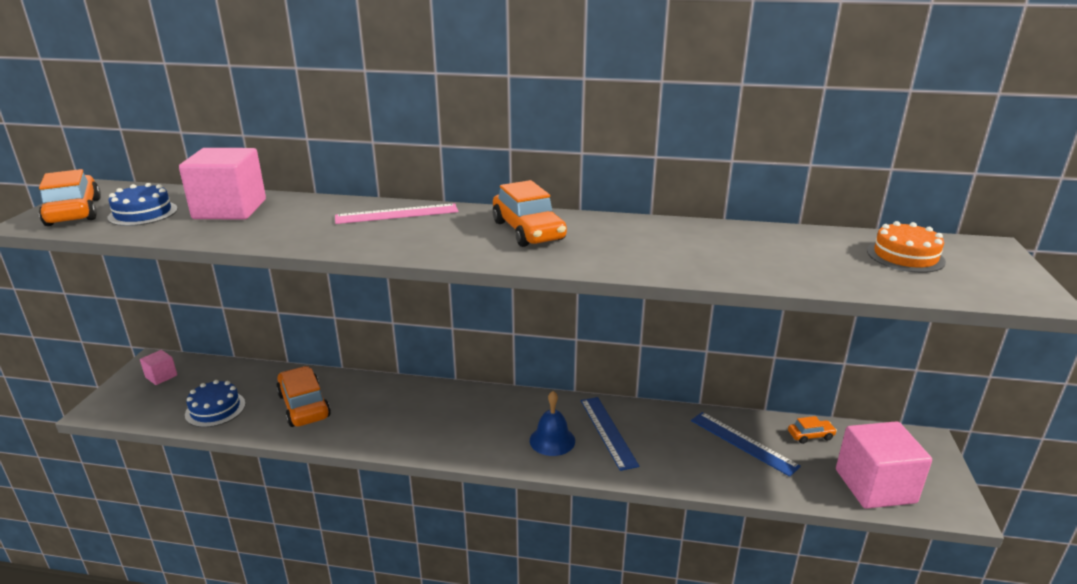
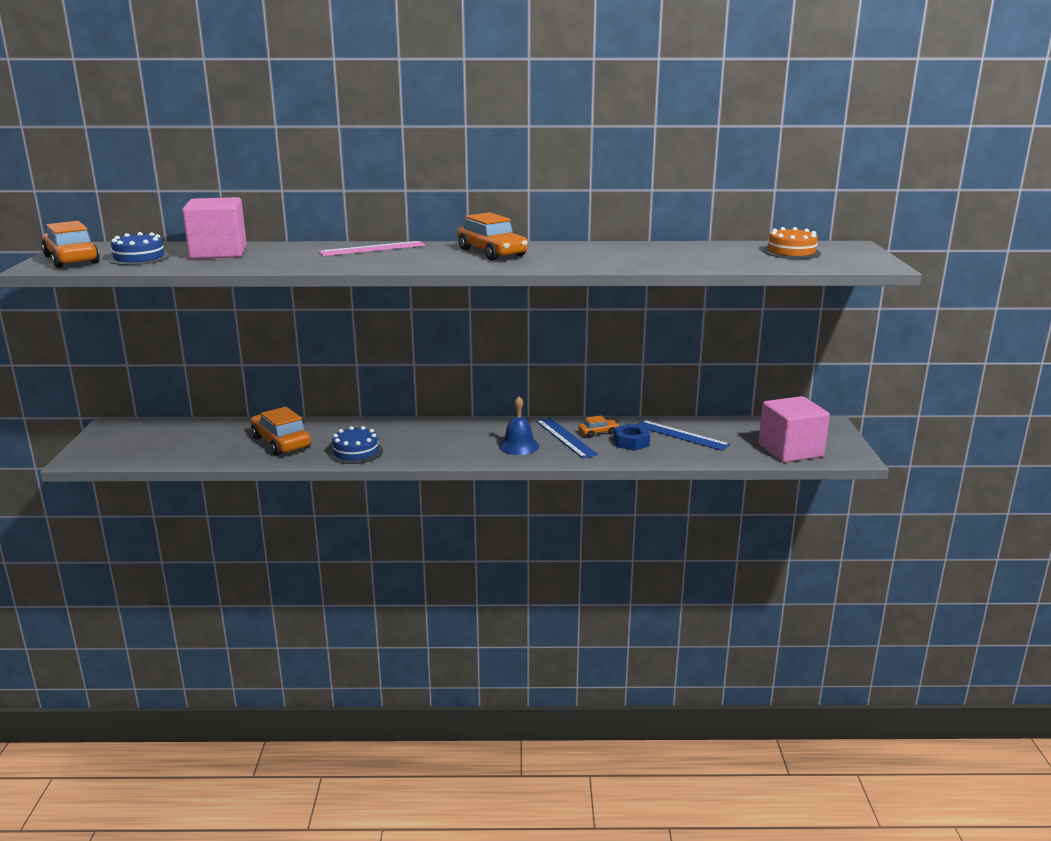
camera: 10 degrees left, 5 degrees down
(161, 376) = (127, 434): pink cube -> none
(215, 409) = (196, 450): blue cake -> blue cake (355, 452)
(682, 449) = (631, 442): none -> blue nut
(810, 435) = (736, 427): orange car -> orange car (598, 432)

